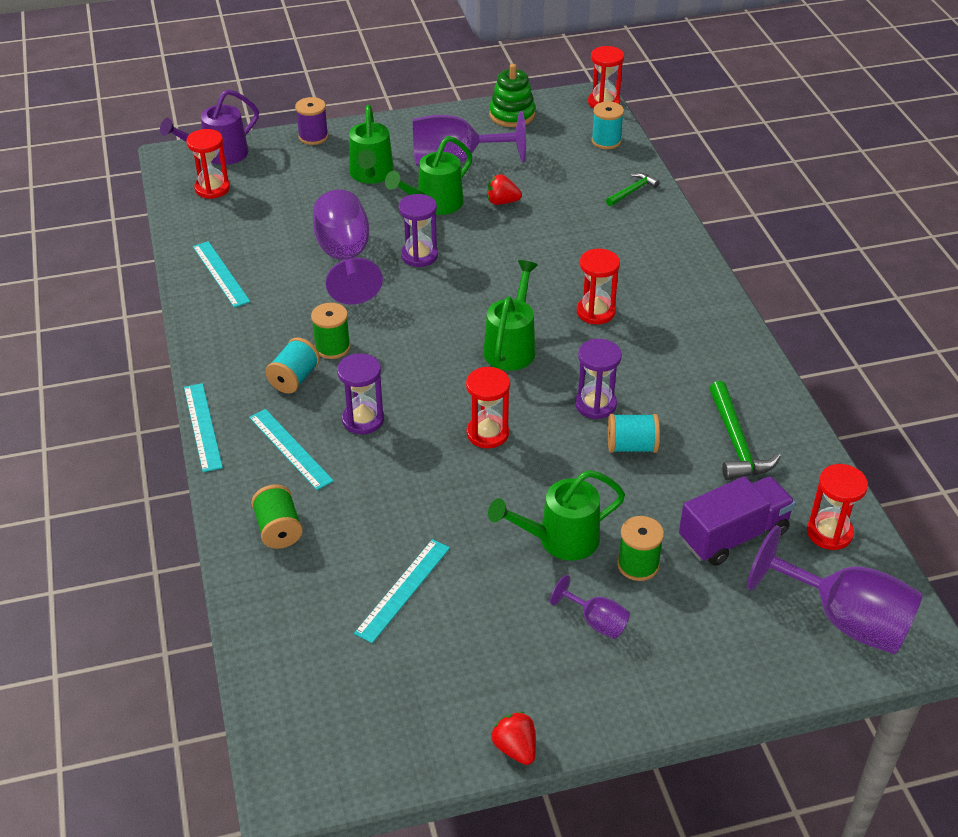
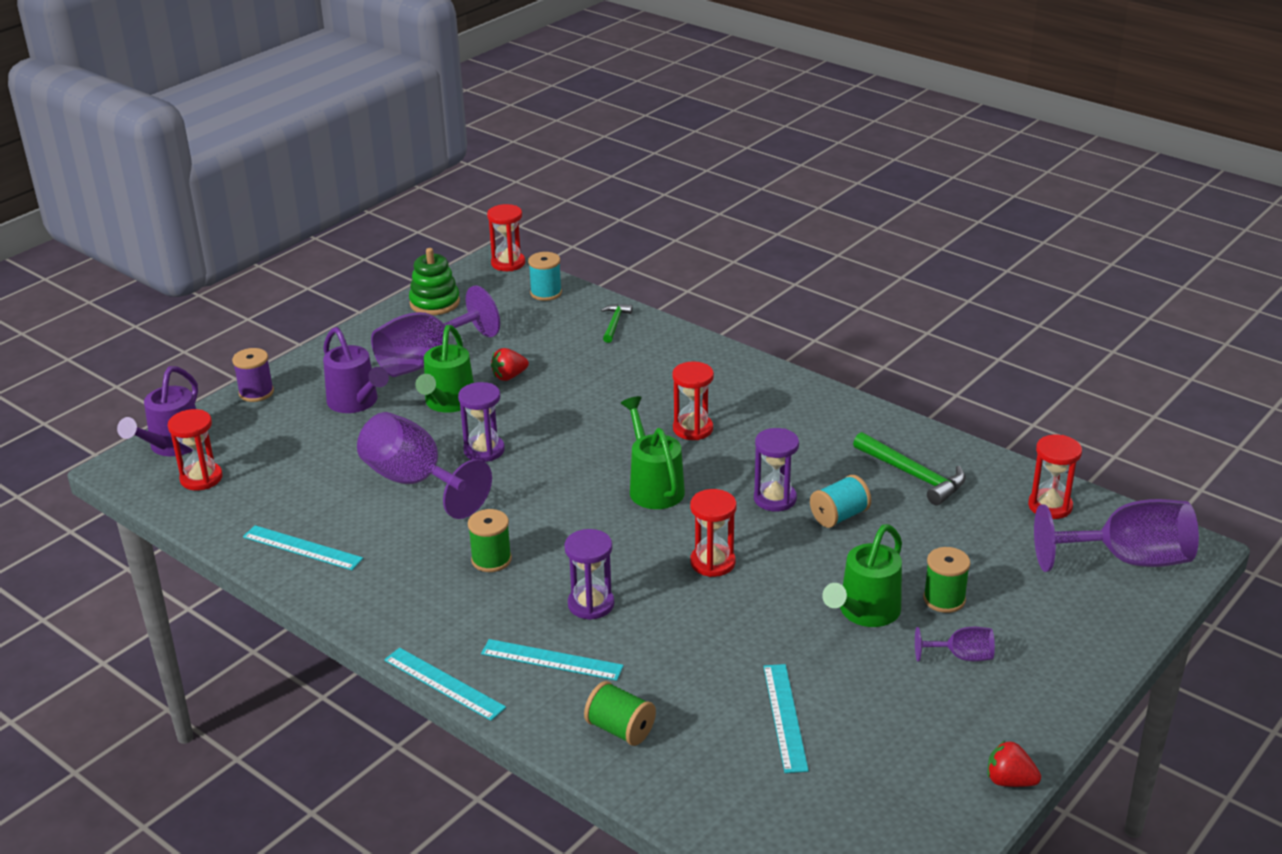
camera: 35 degrees left, 10 degrees down
(294, 378) = (486, 602): turquoise spool -> none
(371, 175) = (356, 403): green watering can -> purple watering can
(733, 536) = (987, 542): purple truck -> none

